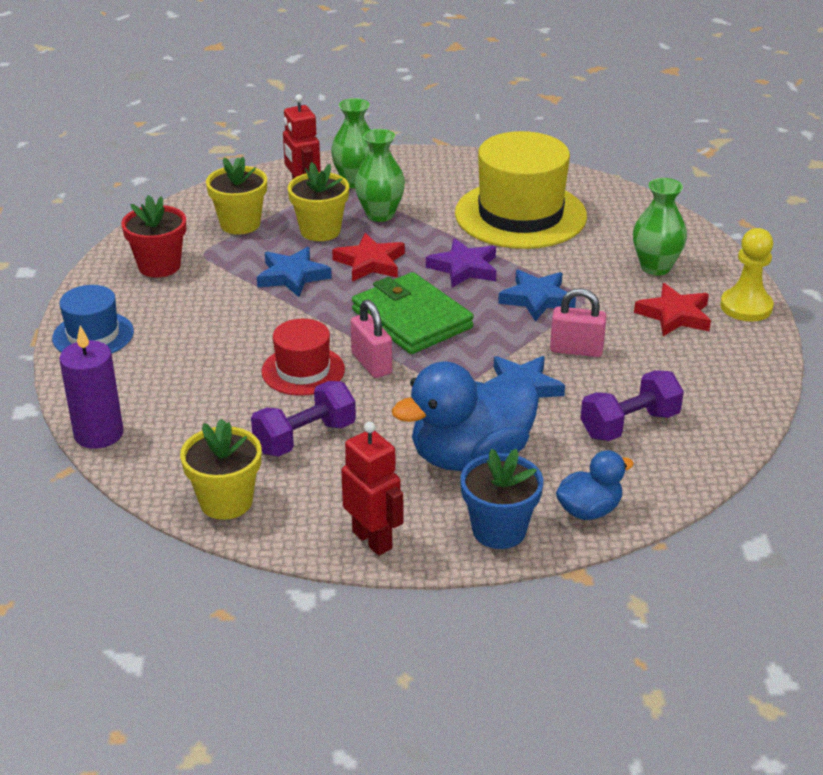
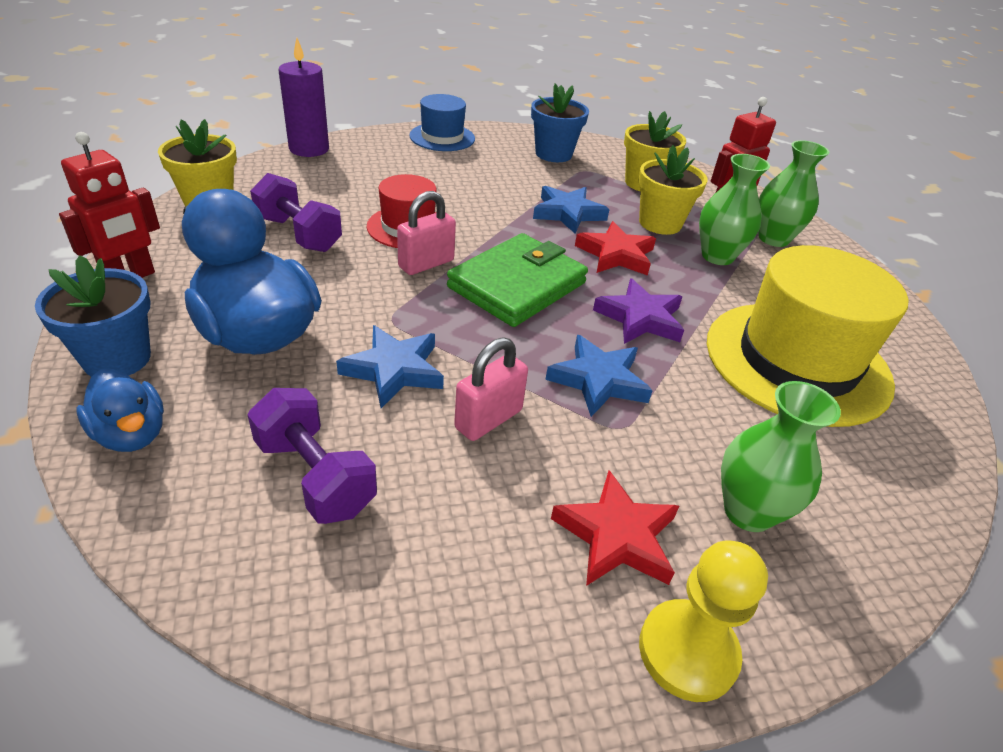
camera: 75 degrees right, 5 degrees up
(159, 266) = (553, 154): red flower pot -> blue flower pot
(576, 350) = (488, 419): pink padlock -> pink padlock turned 45 degrees clockwise

